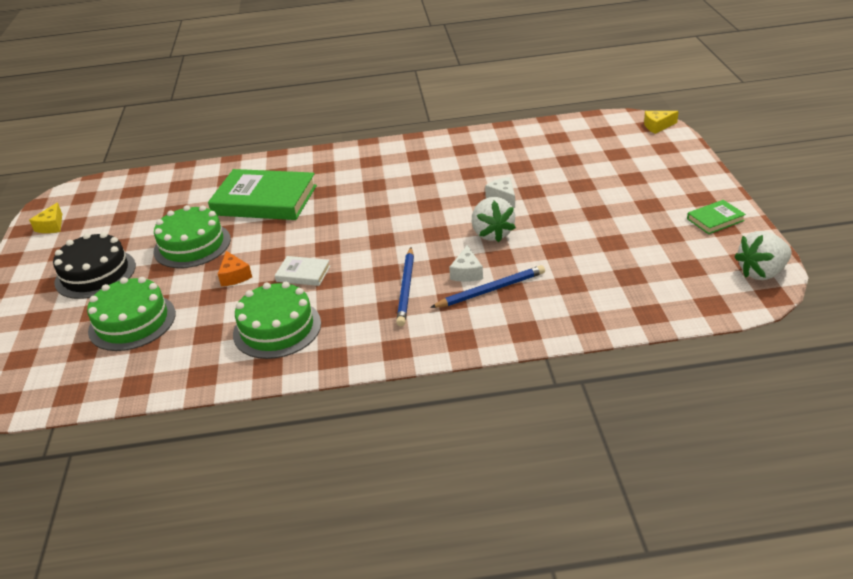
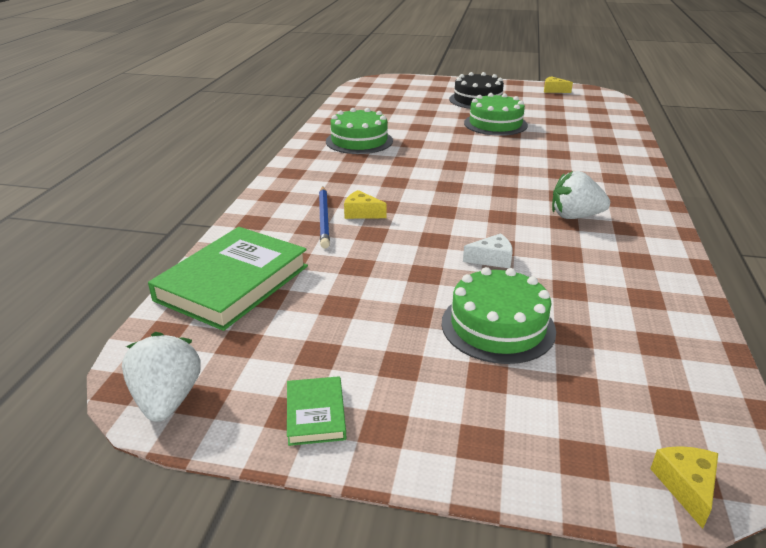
camera: 105 degrees right, 5 degrees down
(132, 322) = (410, 107): green cake -> green cake (498, 326)
(234, 276) = (439, 133): orange cheese -> none
(265, 200) = (555, 150): green book -> green book (233, 283)
(303, 274) = (422, 153): white book -> none
(406, 288) = (363, 186): blue pencil -> none
(467, 272) = (361, 213): white cheese -> yellow cheese
(492, 234) = (418, 237): white strawberry -> white strawberry (575, 216)

